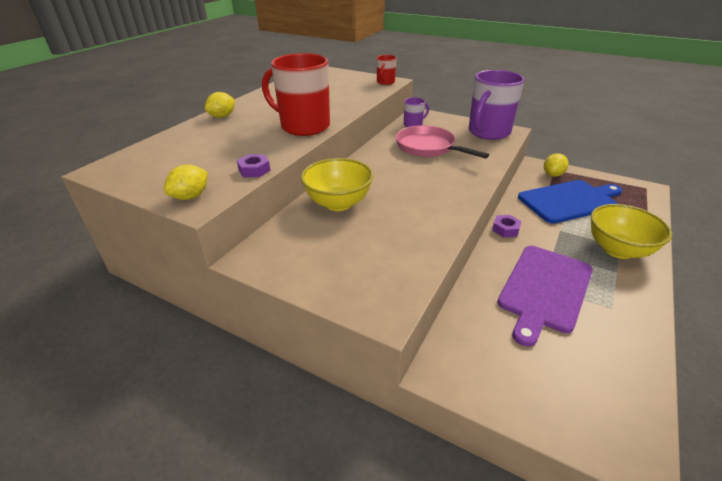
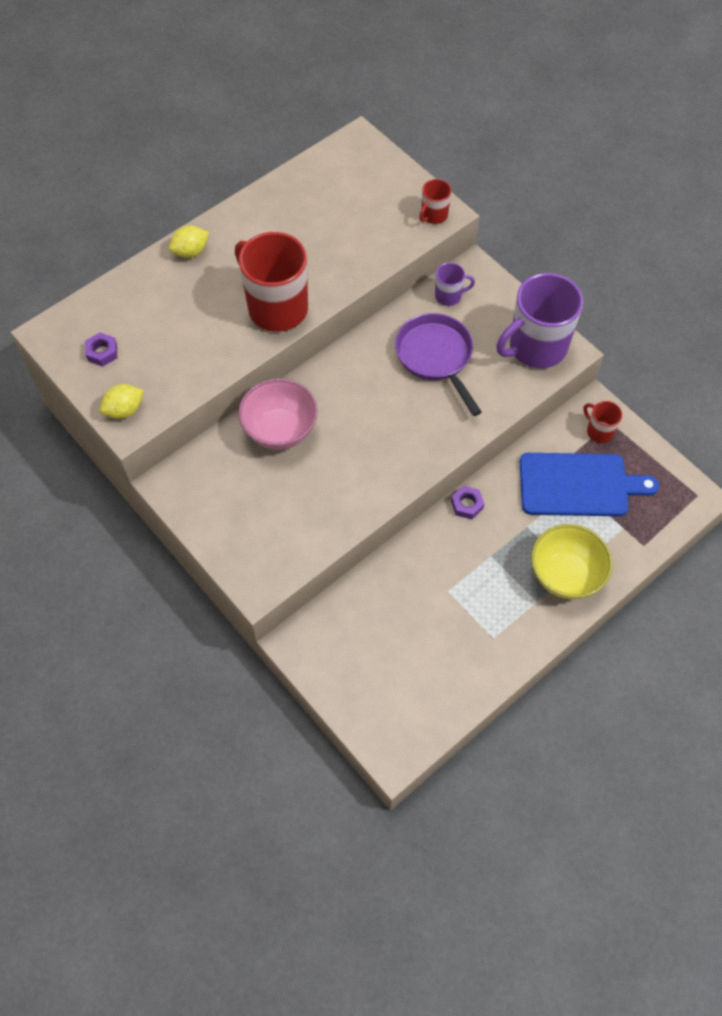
camera: 20 degrees right, 25 degrees up
(254, 170) = (194, 383): purple nut -> purple nut (102, 352)
(338, 203) = (280, 430): yellow bowl -> pink bowl
(428, 147) = (436, 357): pink pan -> purple pan
(544, 289) = (445, 596): purple cutting board -> none
(553, 175) = (599, 431): yellow lemon -> red mug

